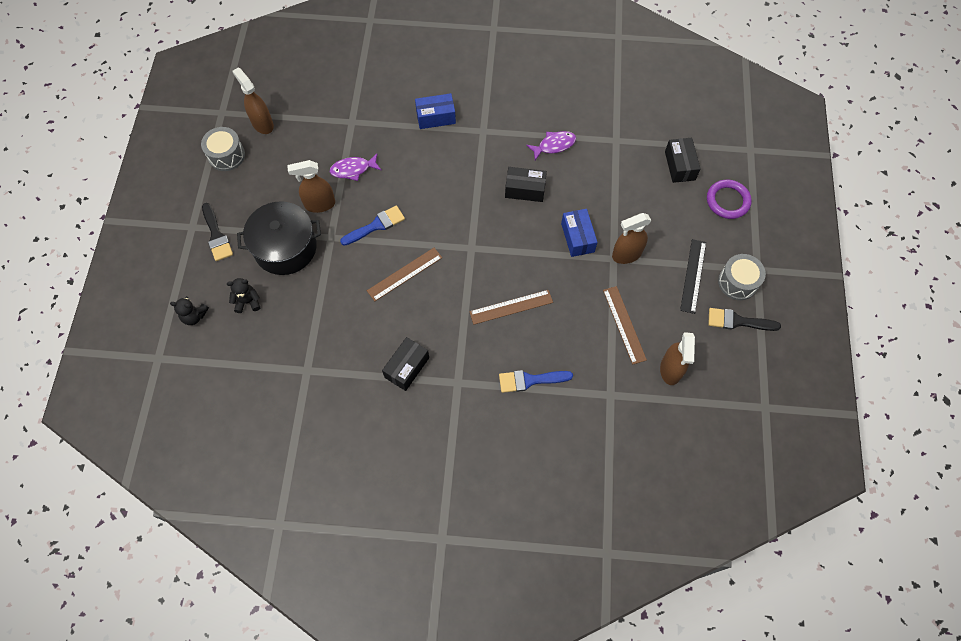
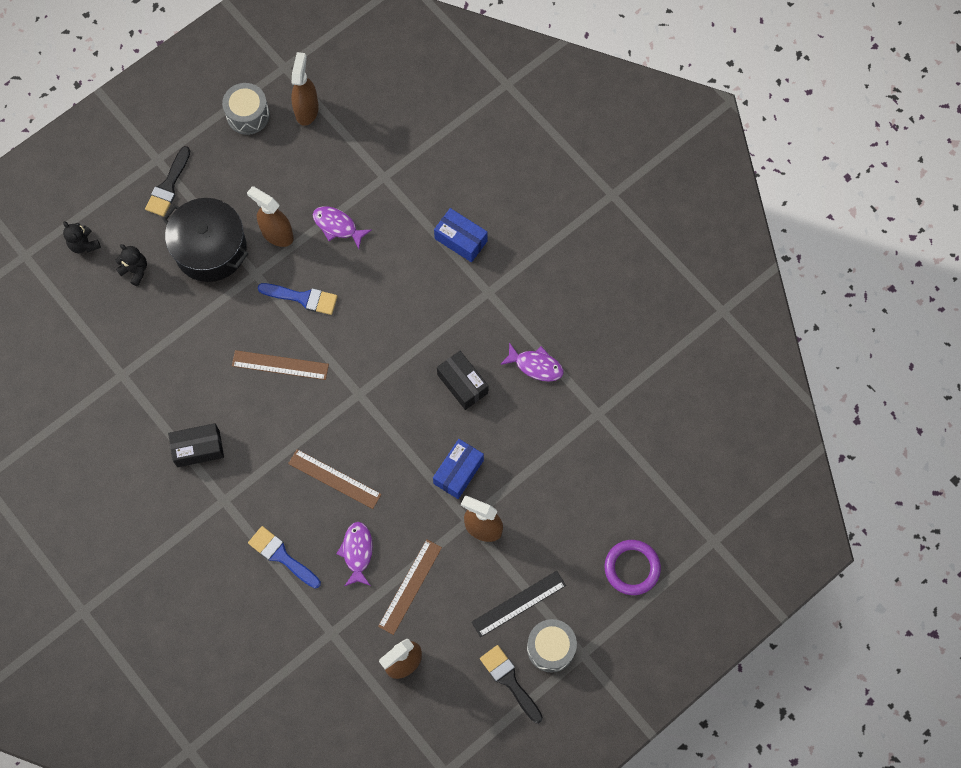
camera: 45 degrees right, 5 degrees up
(572, 335) = (357, 552): none -> purple fish
(679, 165) = (628, 493): black box -> none

